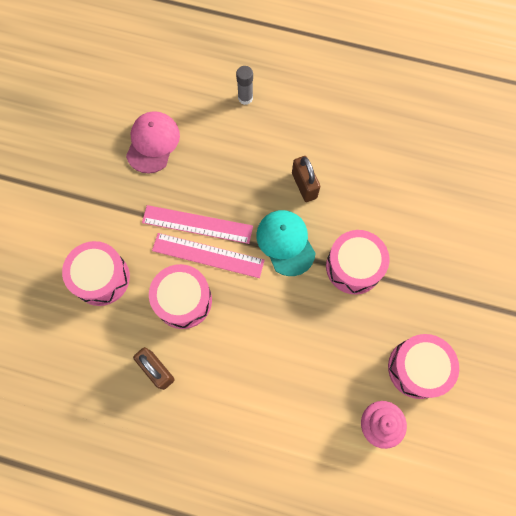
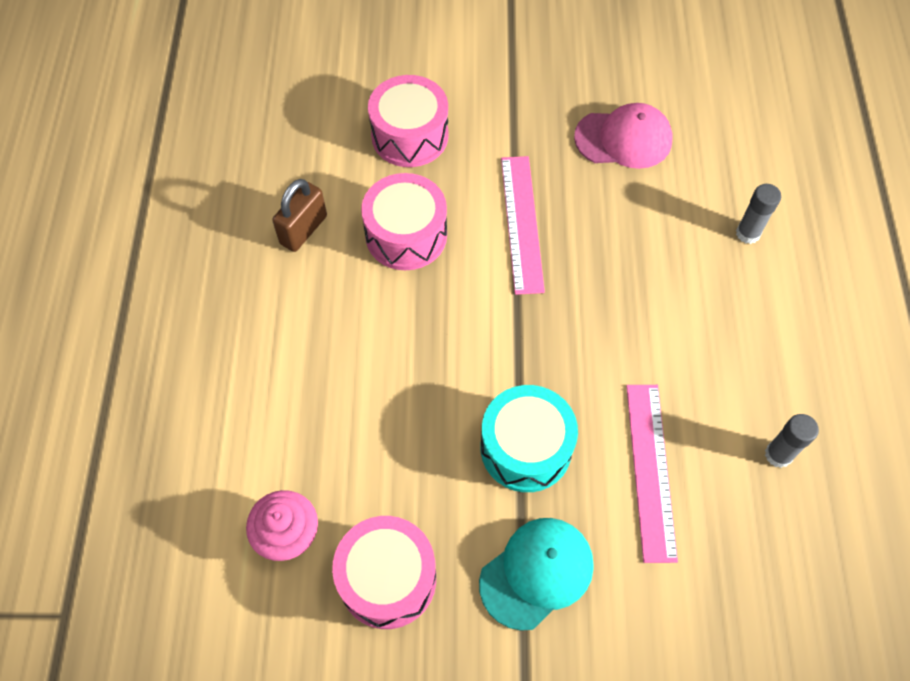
camera: 75 degrees right, 10 degrees down
(208, 255) = (480, 247): pink ruler -> pink ruler (650, 470)
(285, 243) = (532, 342): turquoise cap -> turquoise cap (536, 573)
(304, 185) = (635, 347): brown padlock -> none
(353, 267) = (526, 448): pink drum -> turquoise drum
(388, 134) = (778, 454): none -> grey glue stick

